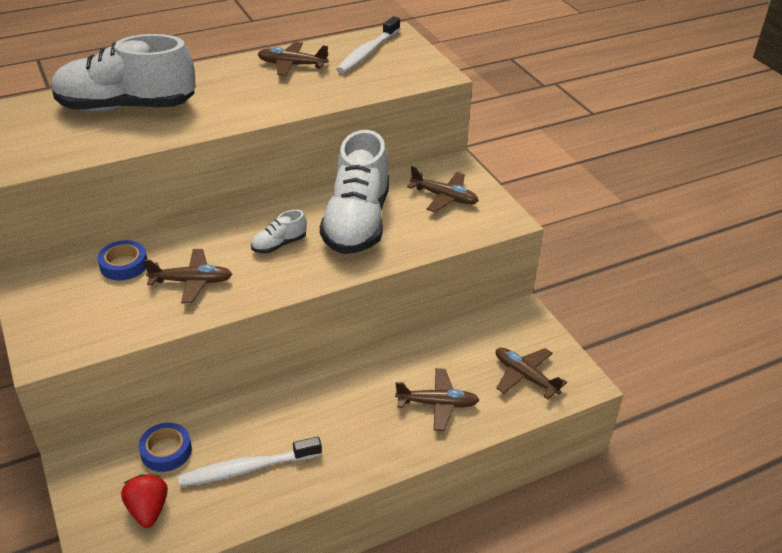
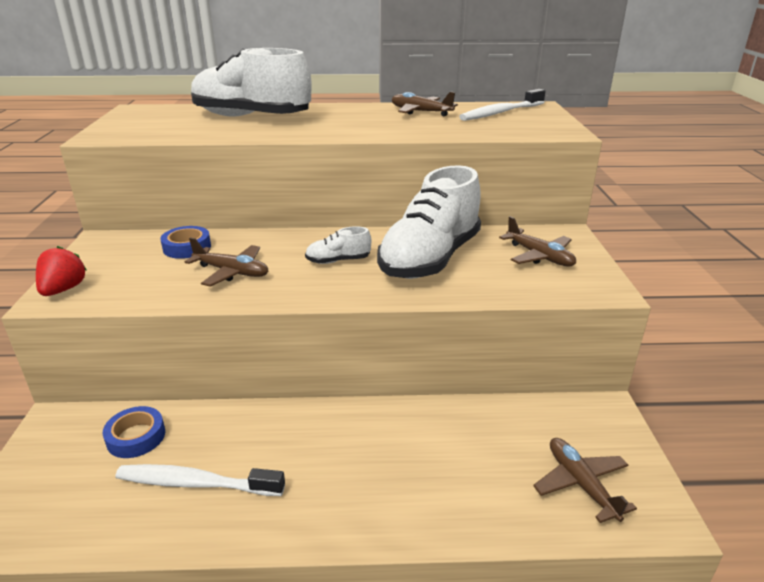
camera: 25 degrees right, 10 degrees down
(148, 510) = (70, 492): red strawberry -> red strawberry (63, 289)
(437, 404) = (451, 482): brown plane -> none

